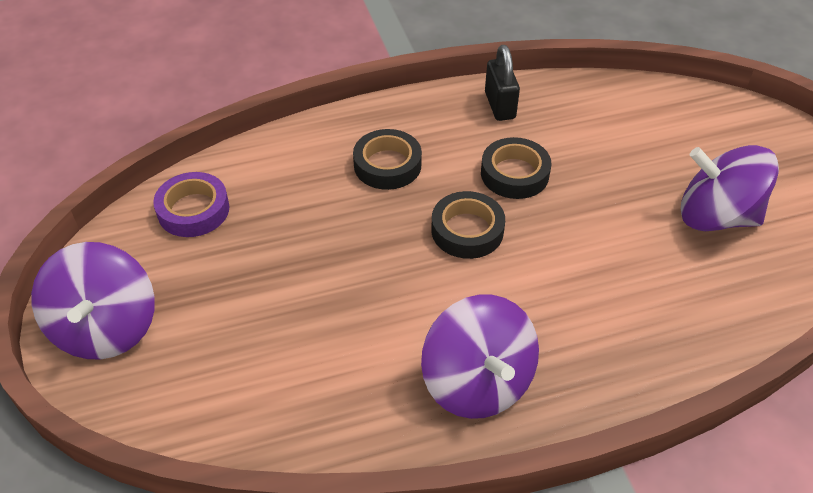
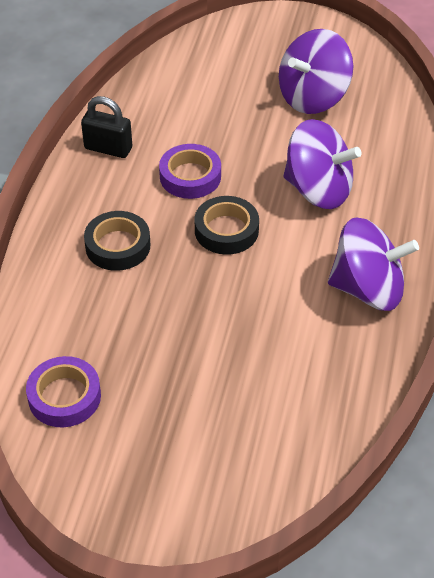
camera: 60 degrees left, 0 degrees up
(106, 328) = (158, 504): purple spinning top -> purple spinning top (318, 190)
(514, 174) = (190, 176): black tape -> purple tape

